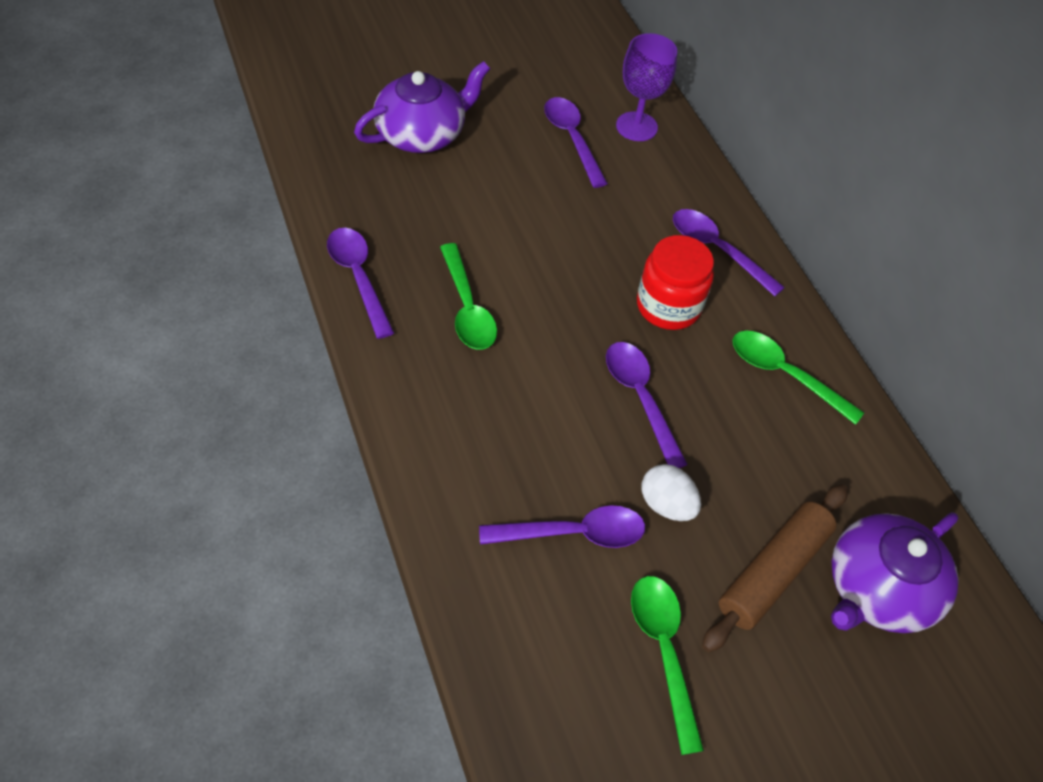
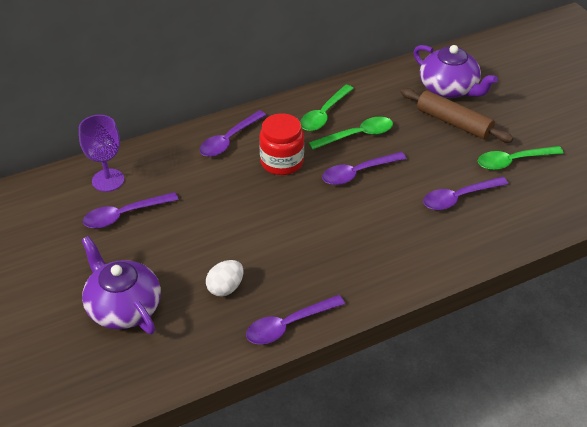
camera: 90 degrees left, 10 degrees down
(467, 307) = (304, 260): green spoon -> green spoon (357, 135)
(573, 533) = (459, 198): purple spoon -> purple spoon turned 105 degrees counterclockwise
(666, 504) = (427, 161): white egg -> white egg (225, 288)

